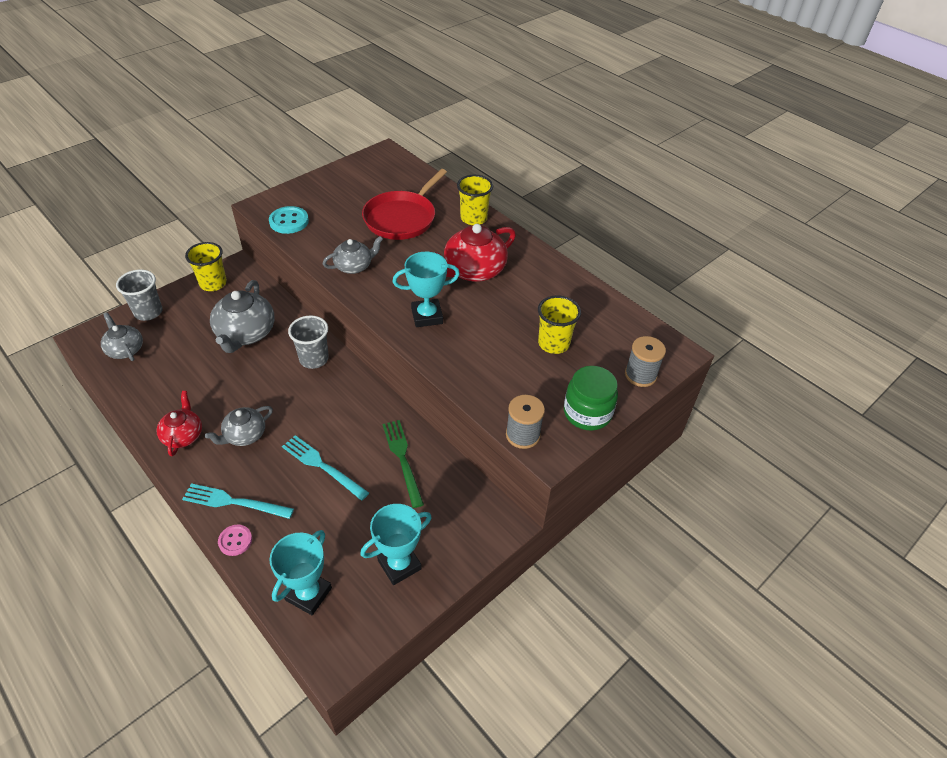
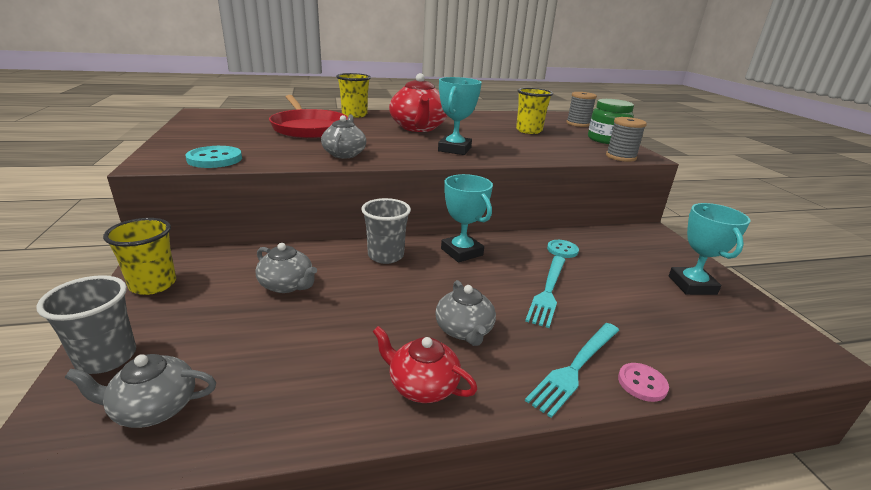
camera: 60 degrees left, 20 degrees down
(245, 334) = (287, 285): grey teapot -> grey teapot, size x0.61
(308, 594) = (729, 347): turquoise trophy -> turquoise trophy (461, 252)
(322, 466) = (548, 291): turquoise fork -> turquoise fork turned 45 degrees counterclockwise
(402, 459) = (562, 250): green fork -> turquoise button

